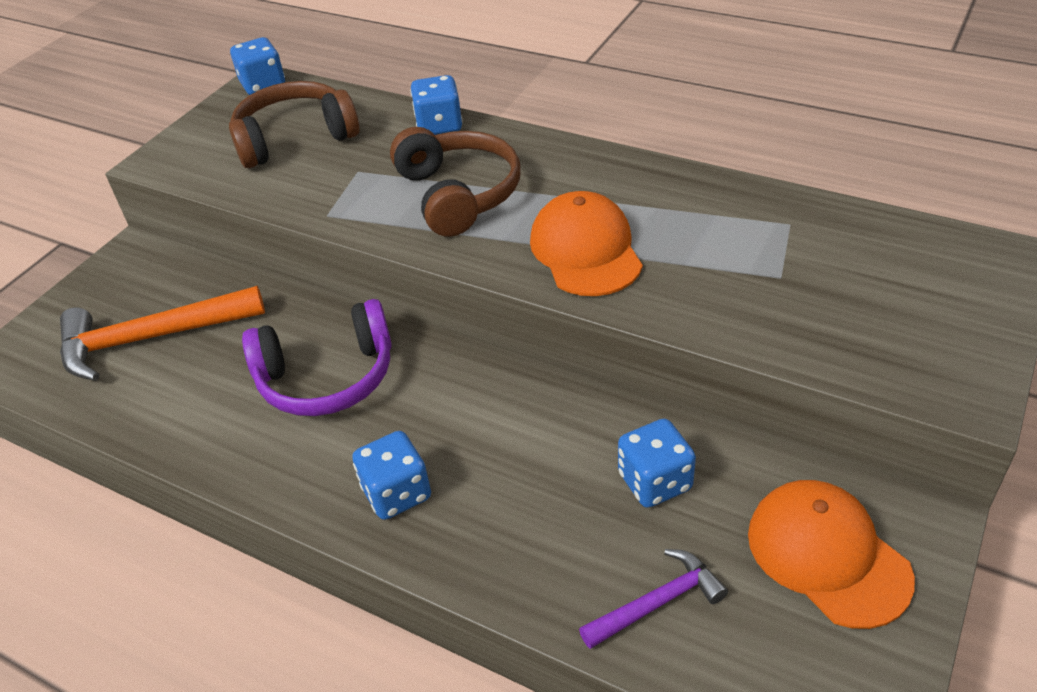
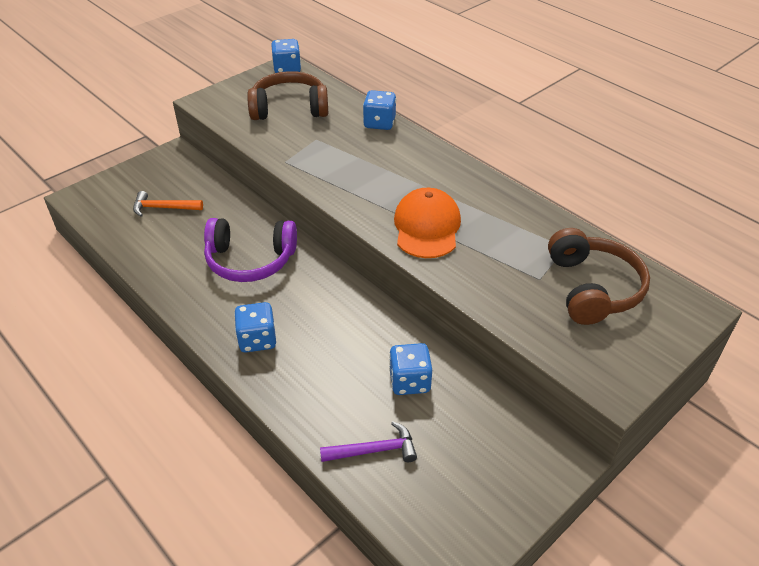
camera: 15 degrees right, 0 degrees up
(152, 338) = (163, 208): orange hammer -> orange hammer, size x0.56
(458, 194) = (368, 170): brown headphones -> brown headphones (593, 288)
(827, 555) = (491, 458): orange cap -> none

